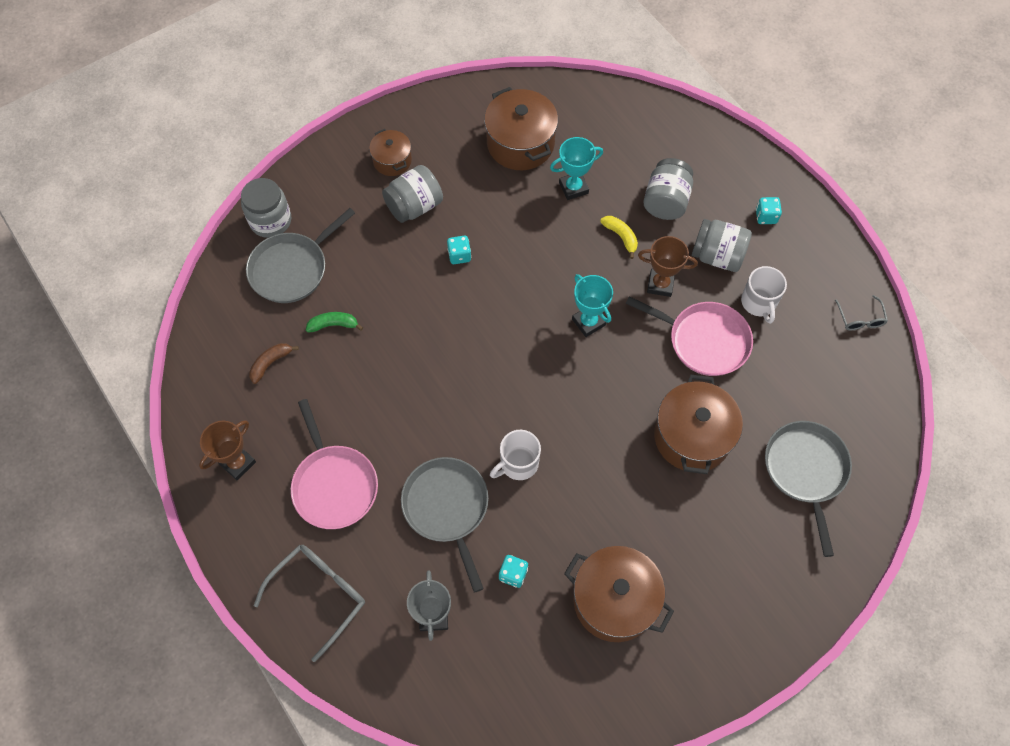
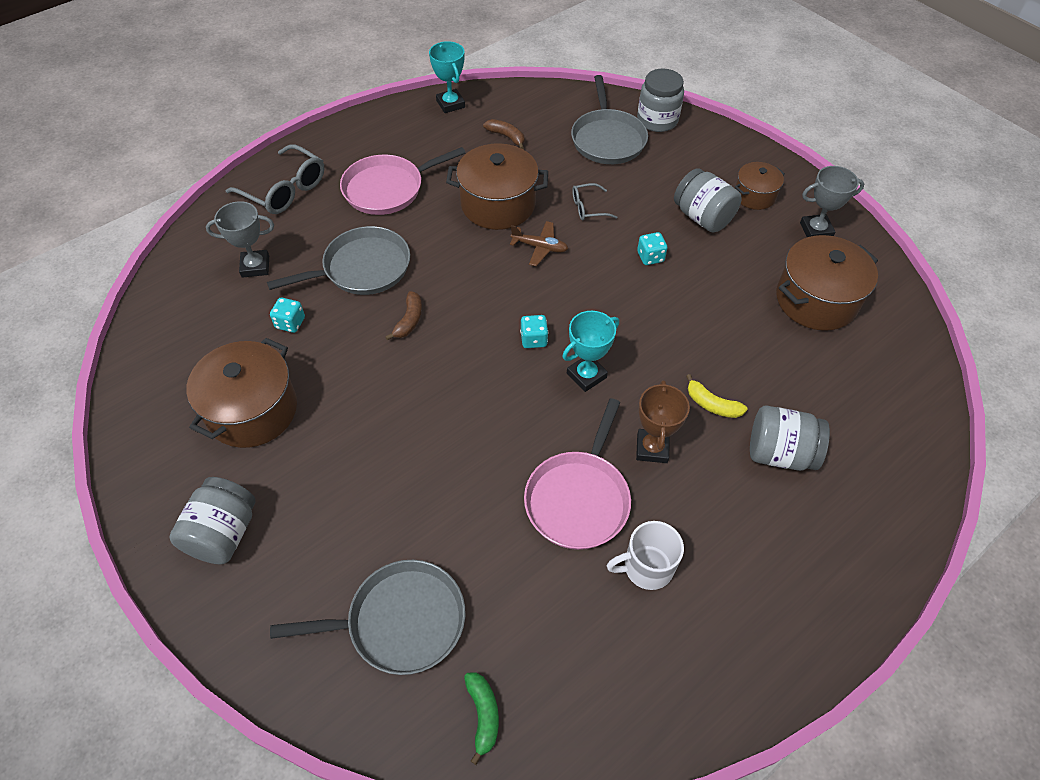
camera: 85 degrees right, 10 degrees down
(238, 463) = (408, 129): brown trophy -> none
(292, 269) = (607, 139): grey pan -> grey pan turned 135 degrees counterclockwise
(333, 325) = (552, 172): green banana -> green banana (483, 715)
(437, 345) = (540, 247): none -> brown plane
(441, 125) = (816, 230): none -> grey trophy
(518, 463) = (409, 320): white mug -> brown banana
(573, 188) = (769, 353): turquoise trophy -> turquoise trophy (450, 104)
(621, 237) = (712, 404): yellow banana -> yellow banana turned 75 degrees clockwise
(692, 436) = (445, 485): brown pot -> brown pot (498, 204)
(717, 256) = (710, 515): grey jar -> grey jar (223, 533)
(766, 216) = (791, 580): turquoise dice -> turquoise dice (534, 339)
(860, 319) = (645, 714): grey glasses -> grey glasses (588, 208)

